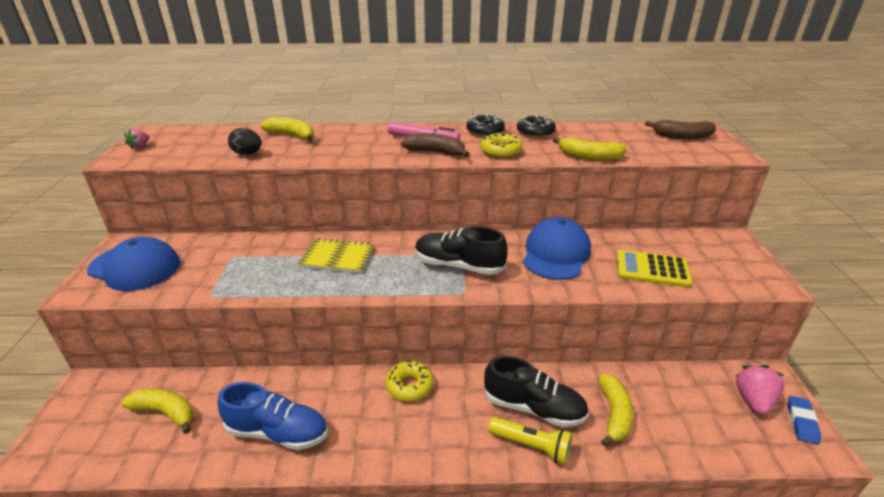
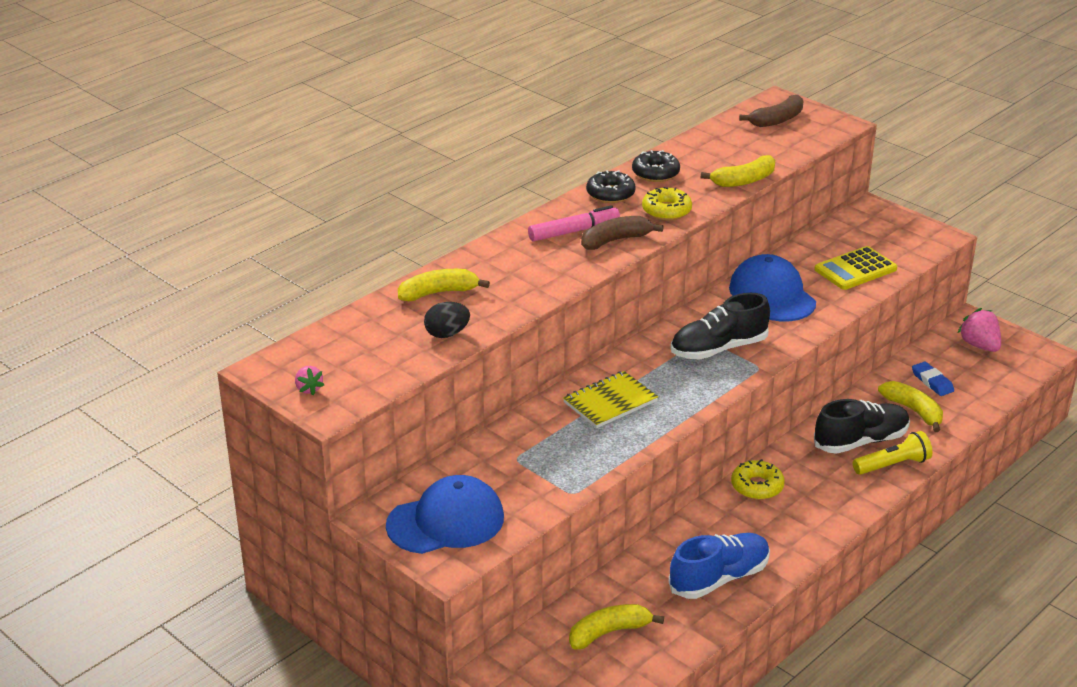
camera: 45 degrees left, 0 degrees up
(801, 422) = (1018, 342): blue eraser -> blue eraser (932, 382)

